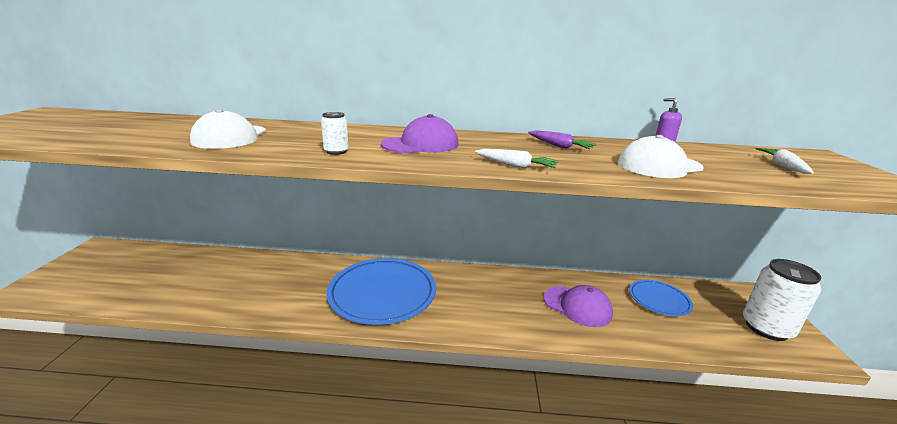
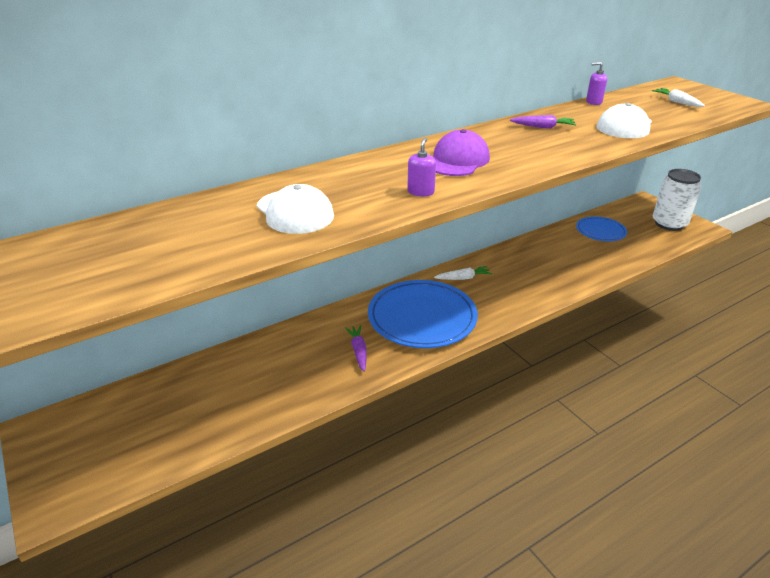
camera: 35 degrees left, 10 degrees up
(303, 294) = (358, 351): none -> purple carrot
(336, 151) = (421, 192): white can -> purple soap dispenser
(515, 166) = (556, 158): white carrot -> white carrot (463, 278)
(577, 306) = (561, 259): purple cap -> none

